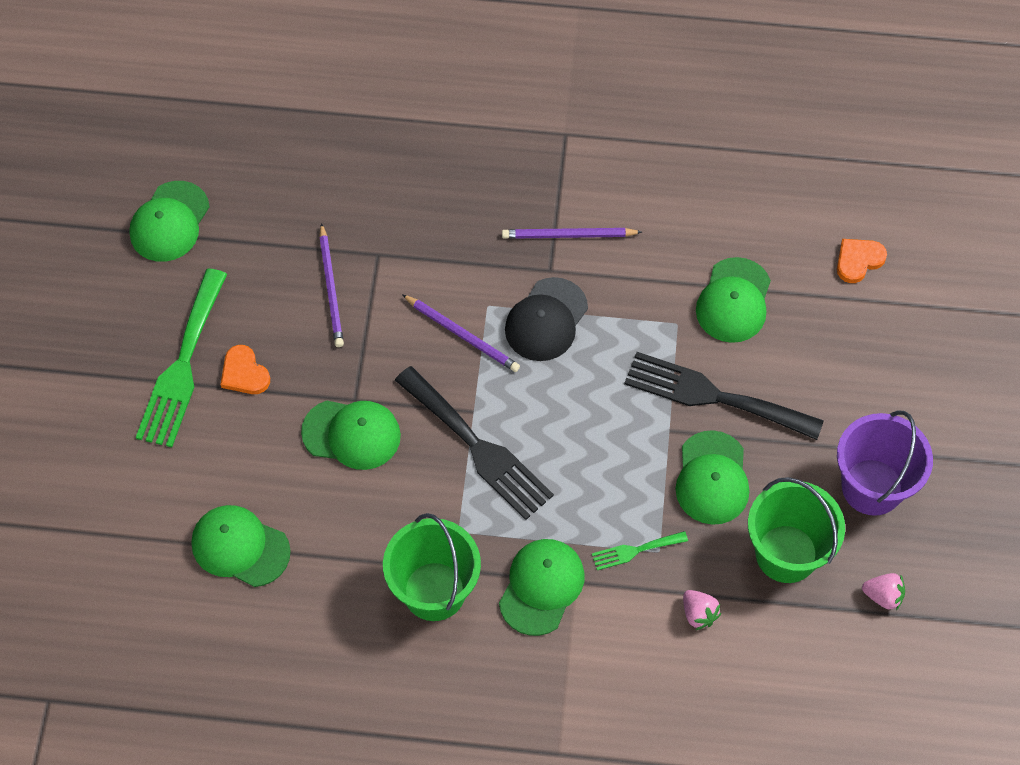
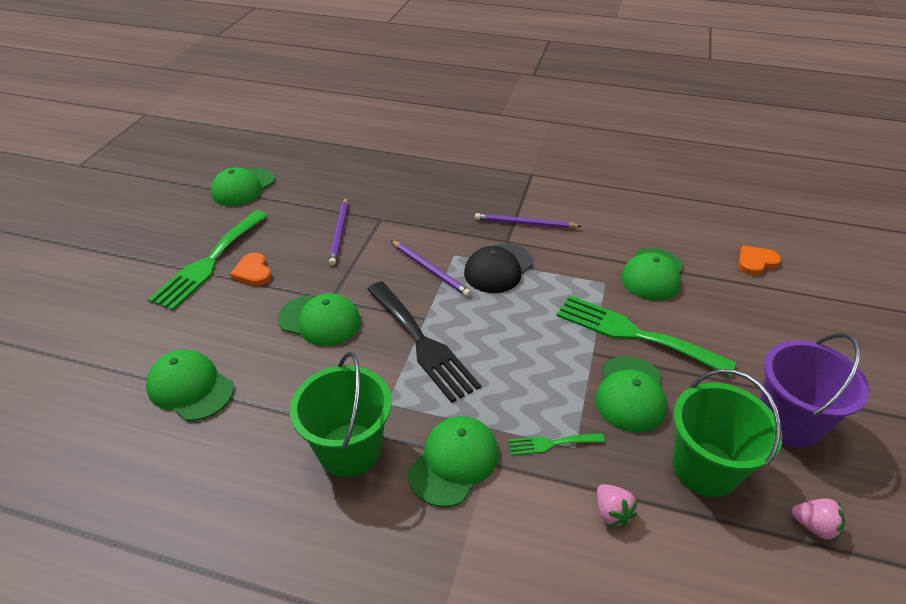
camera: 10 degrees right, 20 degrees down
(713, 396) = (634, 334): black fork -> green fork

